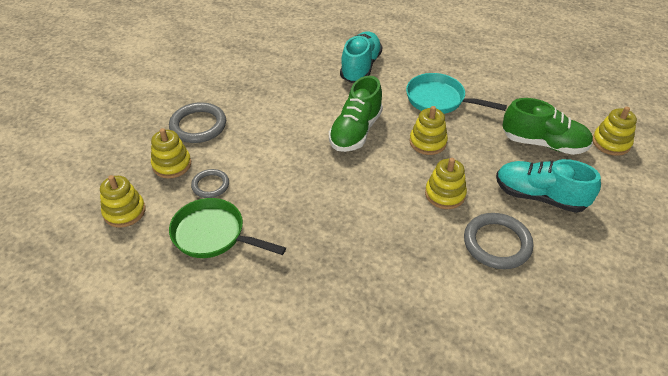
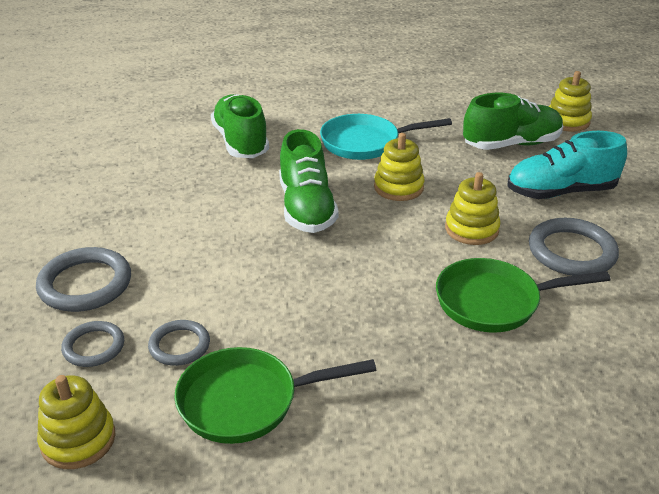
camera: 35 degrees left, 10 degrees down
(172, 165) = (93, 347): yellow stacking toy -> grey ring
(360, 67) = (241, 142): turquoise shoe -> green shoe
(406, 250) = (494, 302): none -> green pan

